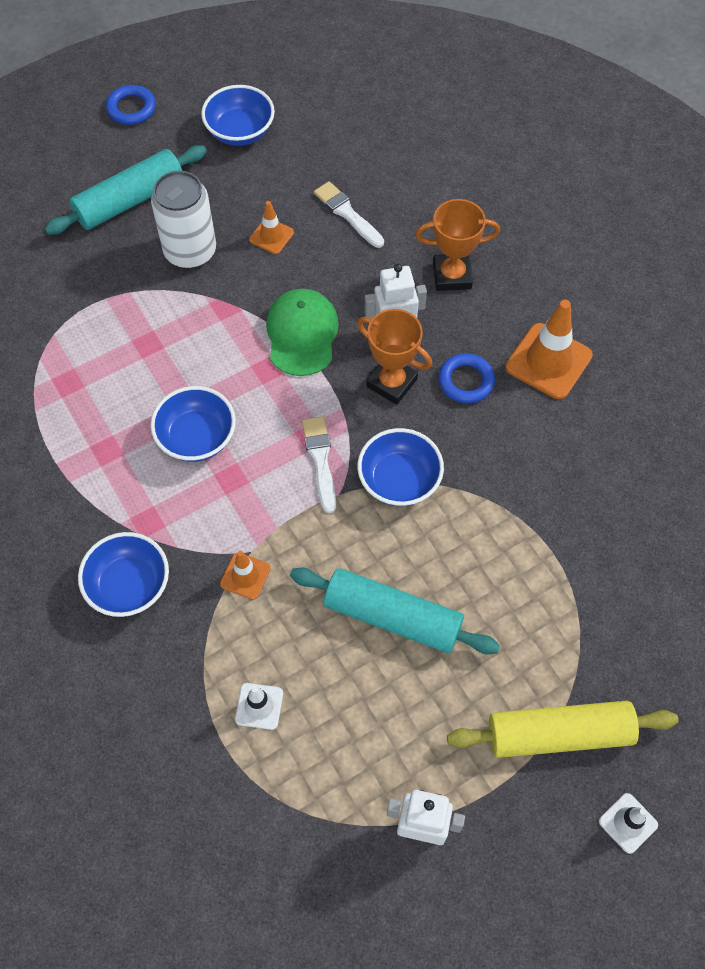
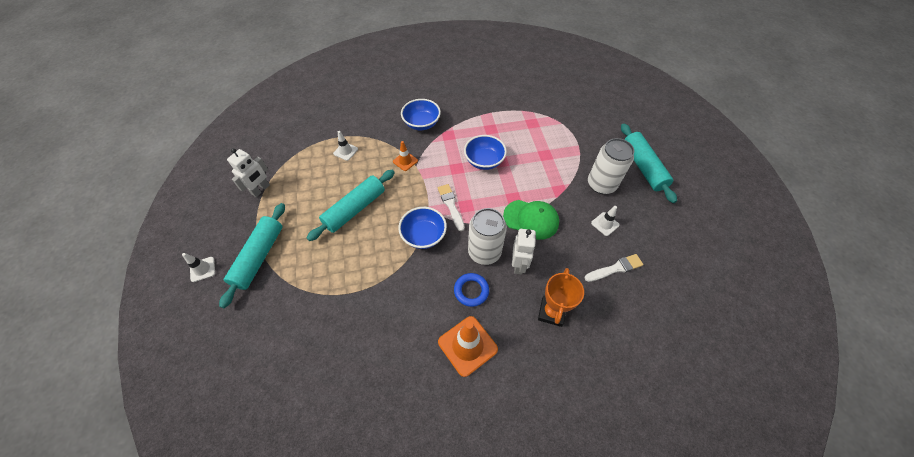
camera: 110 degrees right, 5 degrees down
(131, 108) = (716, 182): blue ring -> none
(240, 131) = (693, 230): blue bowl -> none
(271, 236) = (605, 224): orange traffic cone -> white traffic cone
(320, 460) = (451, 205): white brush -> white brush turned 120 degrees counterclockwise
(392, 382) = (484, 252): orange trophy -> white can
(559, 734) = (259, 257): yellow rolling pin -> turquoise rolling pin

